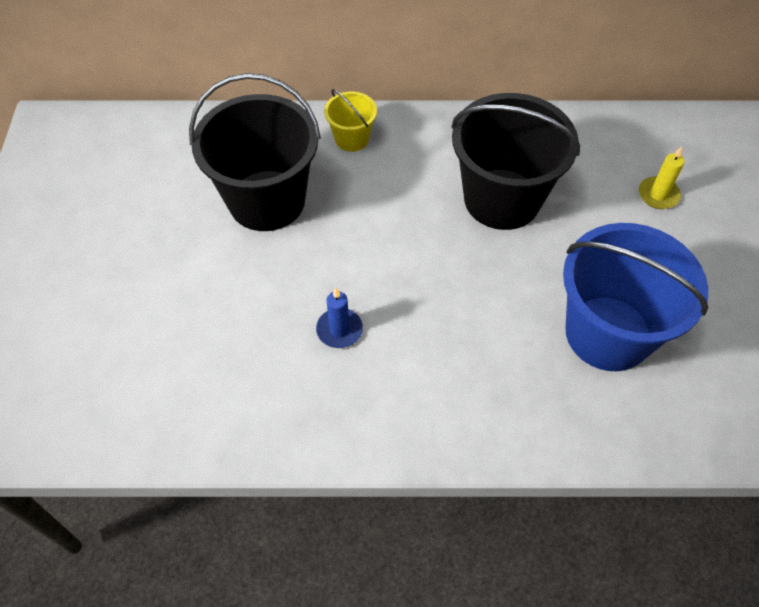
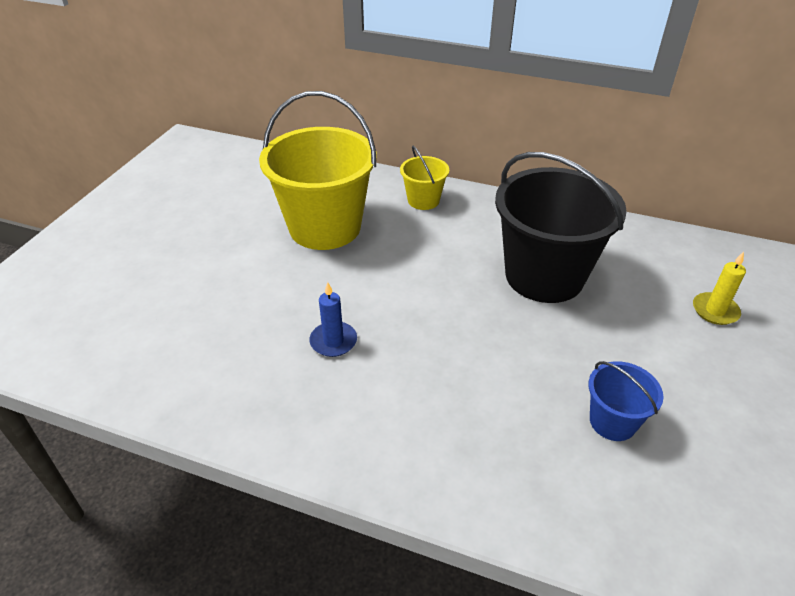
camera: 20 degrees right, 15 degrees down
(267, 200) = (325, 227): black bucket -> yellow bucket
(608, 333) = (612, 421): blue bucket -> blue bucket, size x0.47

